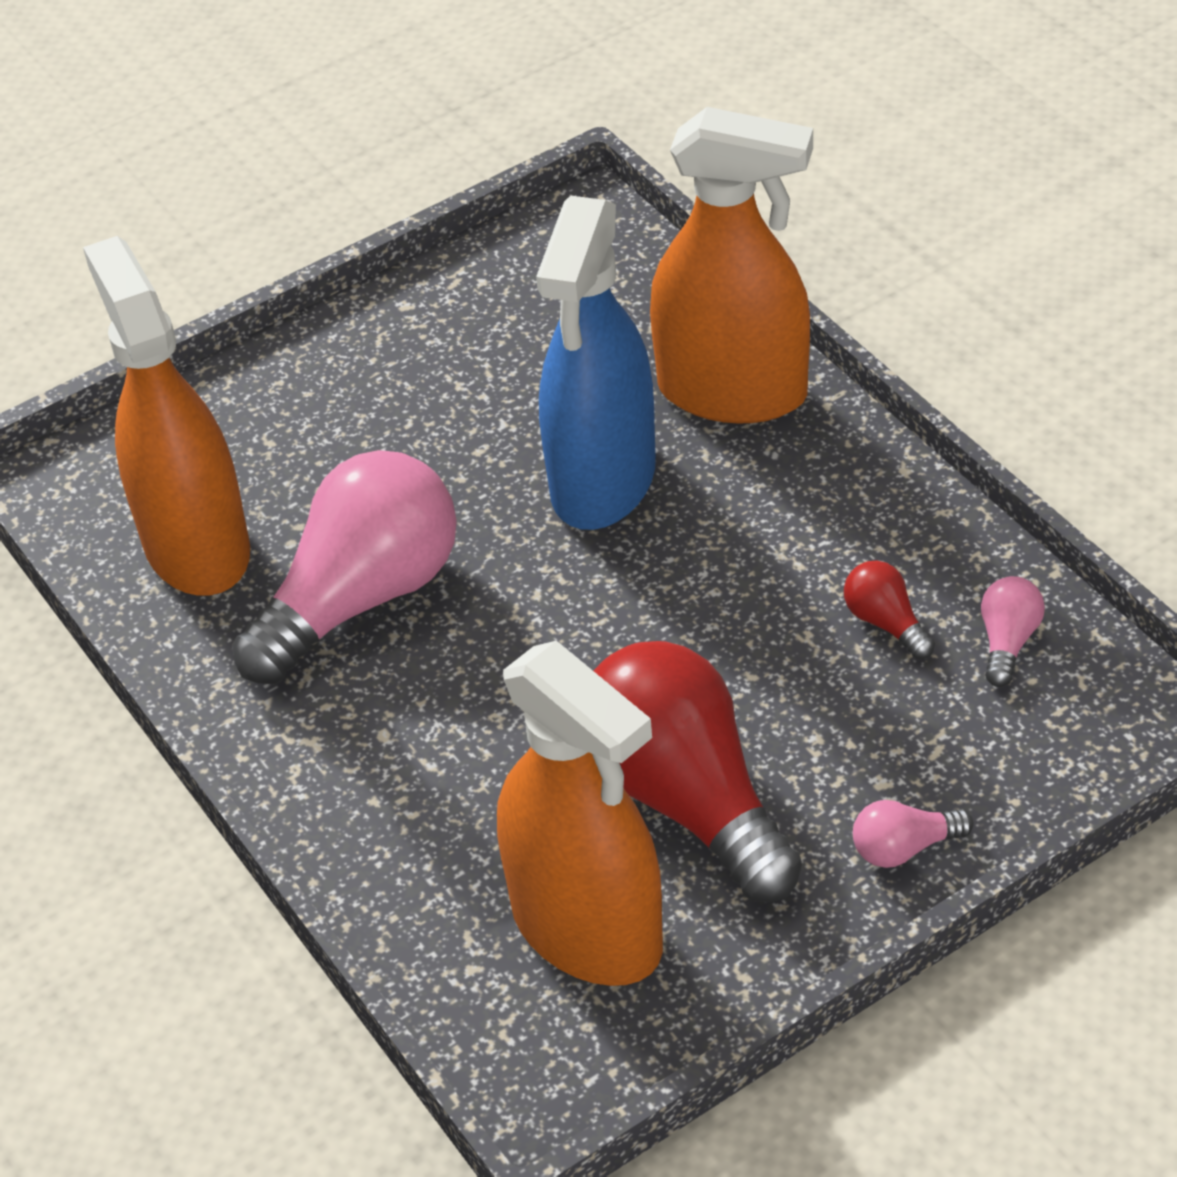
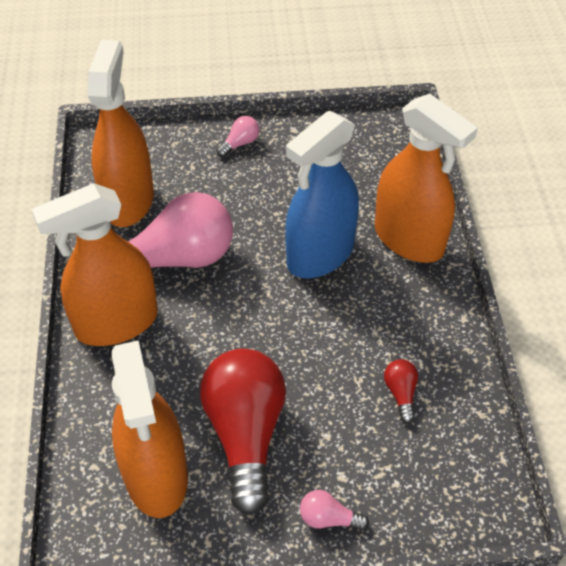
camera: 25 degrees right, 5 degrees up
(335, 744) = (116, 323): none -> orange spray bottle
(1008, 642) = (453, 435): pink light bulb -> pink light bulb (240, 143)

